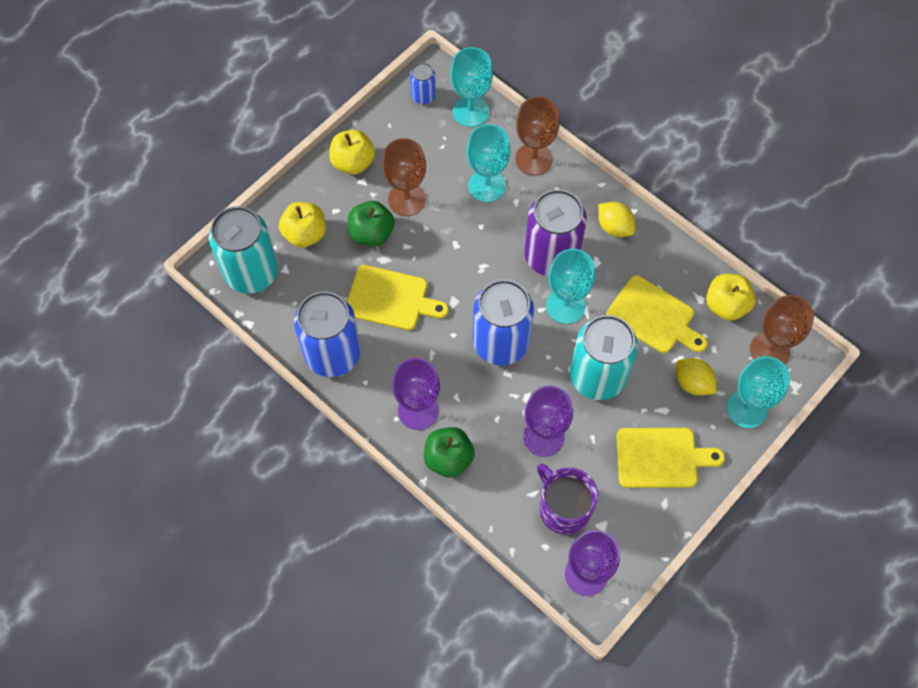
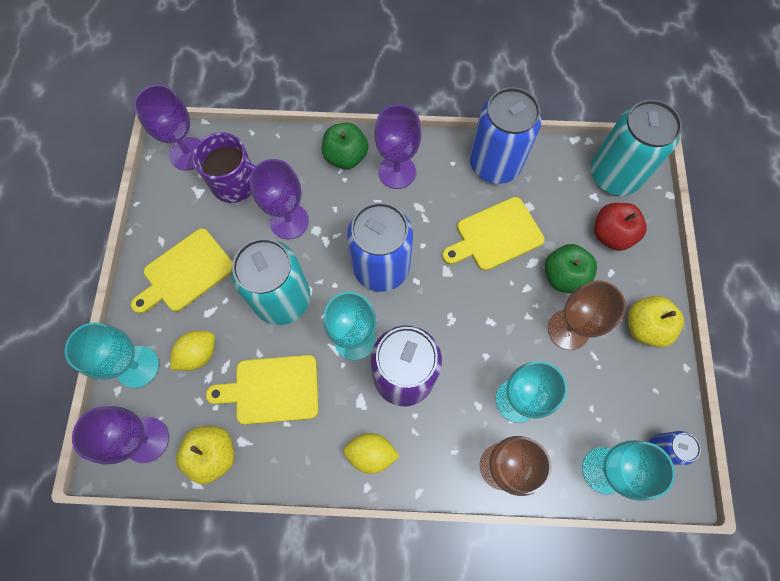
camera: 140 degrees right, 5 degrees up
(305, 234) = (611, 234): yellow apple -> red apple
(692, 383) = (198, 354): yellow lemon -> yellow lemon turned 45 degrees counterclockwise
(769, 350) = (146, 439): brown goblet -> purple goblet

